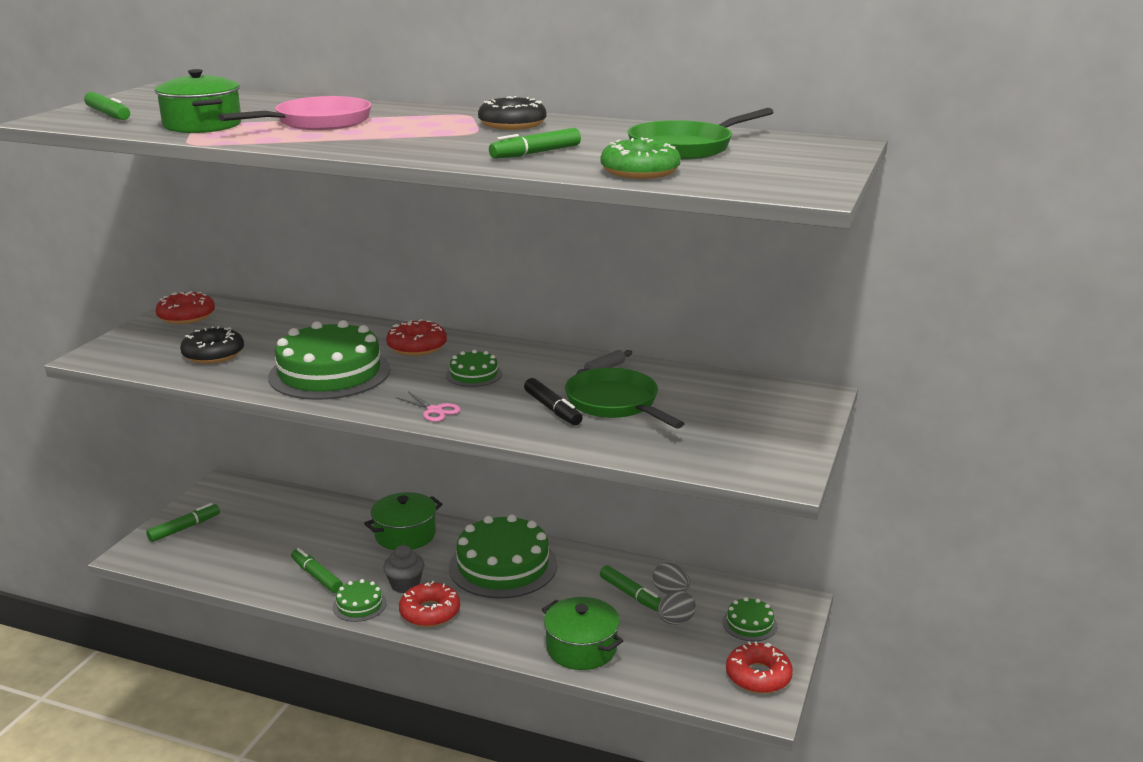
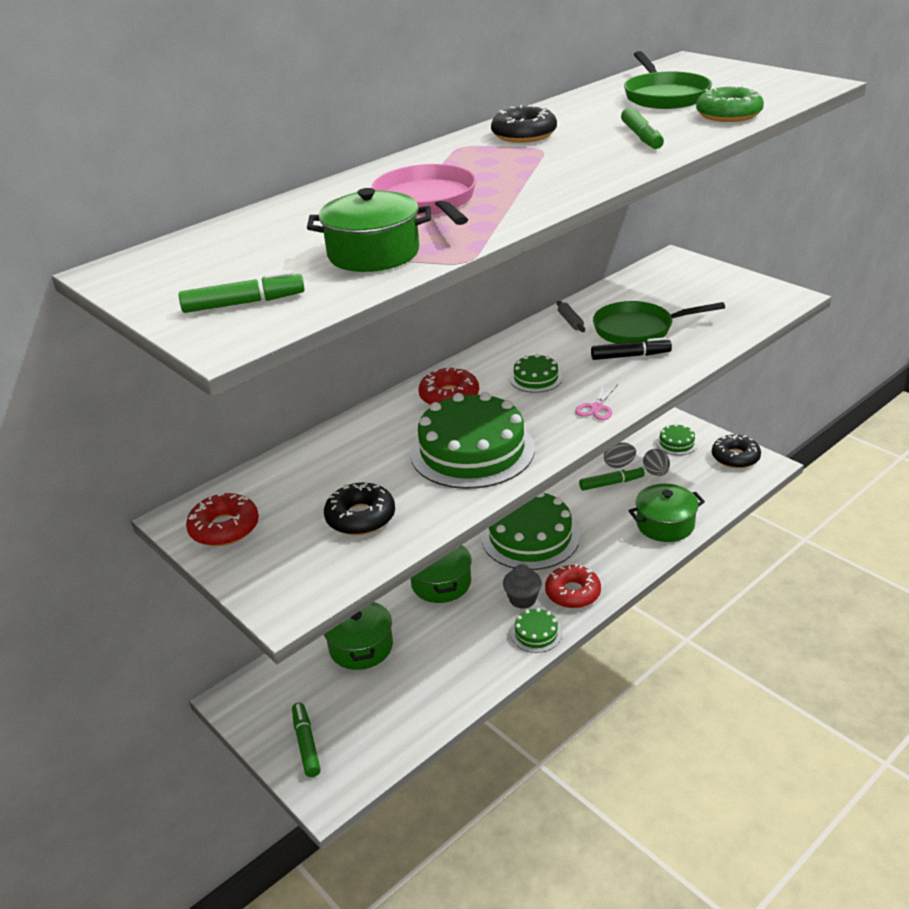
camera: 60 degrees left, 10 degrees up
(303, 519) = (361, 647): none -> green pot
(316, 576) = (471, 654): green marker -> none
(434, 410) = (596, 408): pink scissors -> pink scissors turned 135 degrees clockwise
(758, 676) = (735, 457): red donut -> black donut

